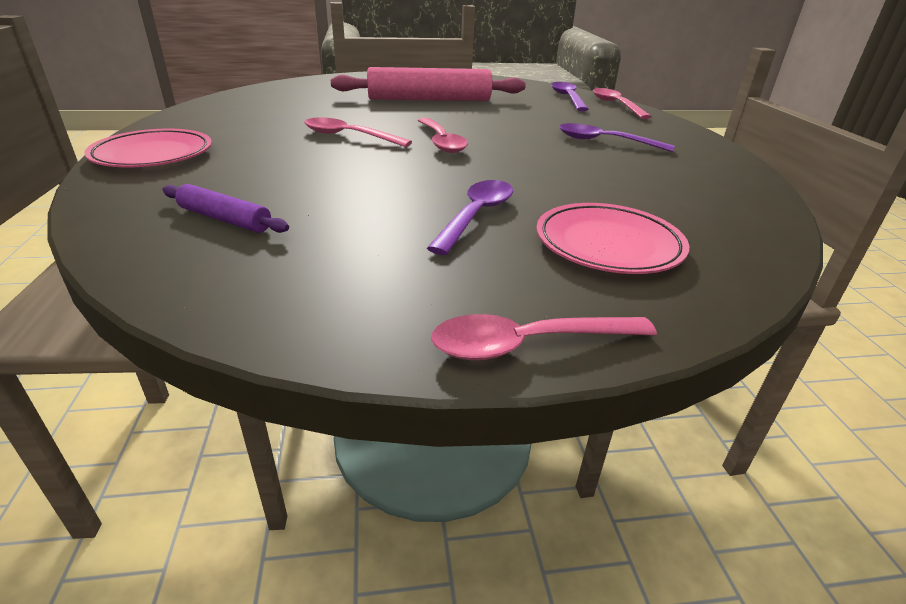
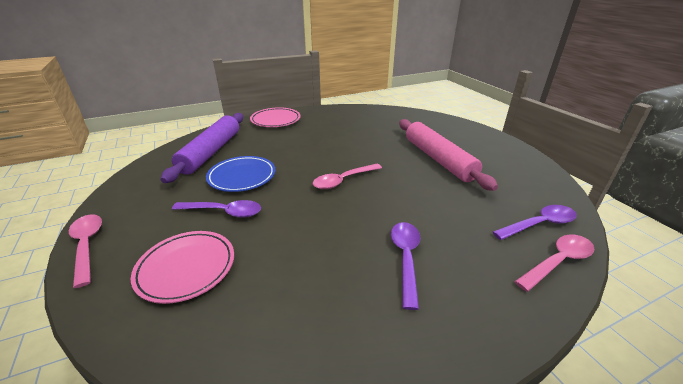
camera: 75 degrees right, 0 degrees up
(224, 219) = (211, 152): purple rolling pin -> purple rolling pin, size x2.06
(349, 136) = (331, 151): pink spoon -> none
(370, 197) = (242, 177): none -> blue plate

